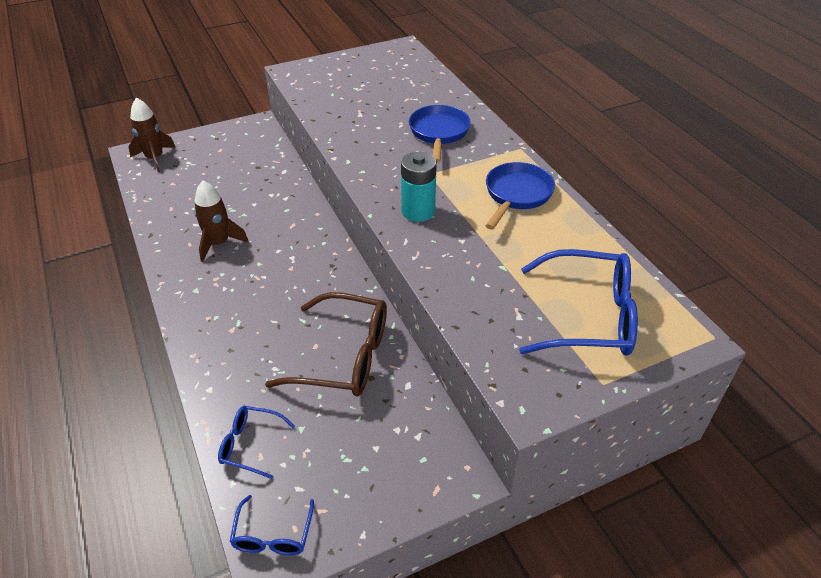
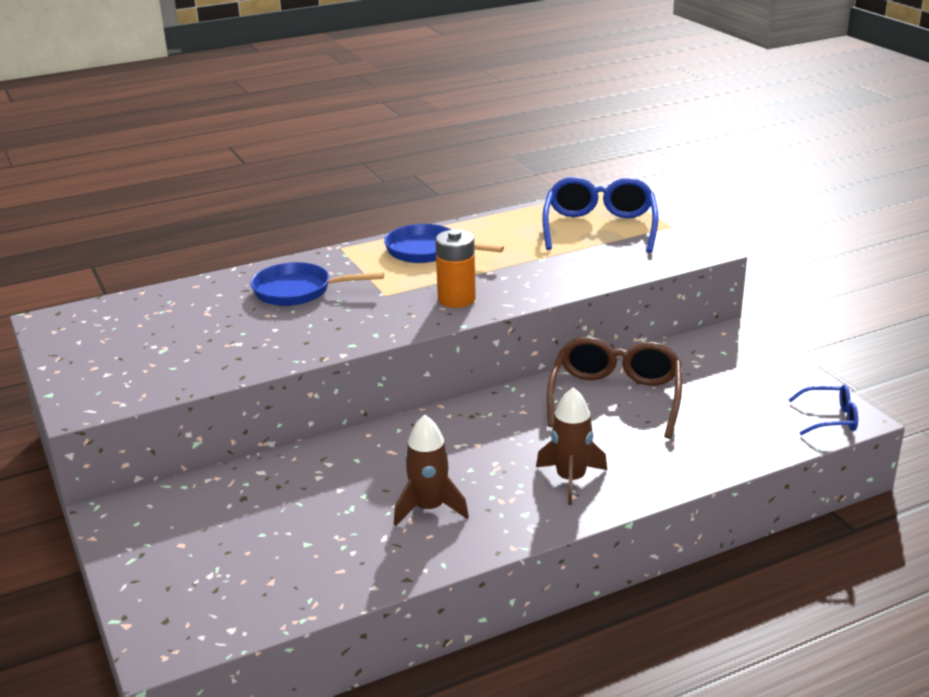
camera: 90 degrees left, 15 degrees down
(155, 158) = (186, 618): brown rocket -> brown rocket (571, 479)
(250, 445) = (743, 442): blue glasses -> none
(418, 211) = (456, 299): turquoise battery -> orange battery

